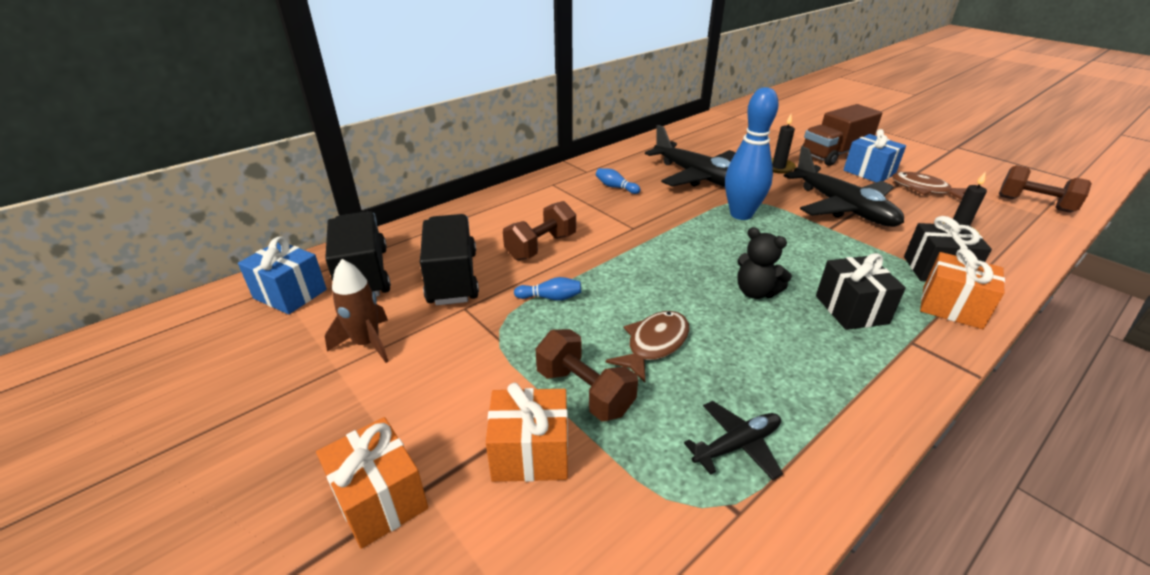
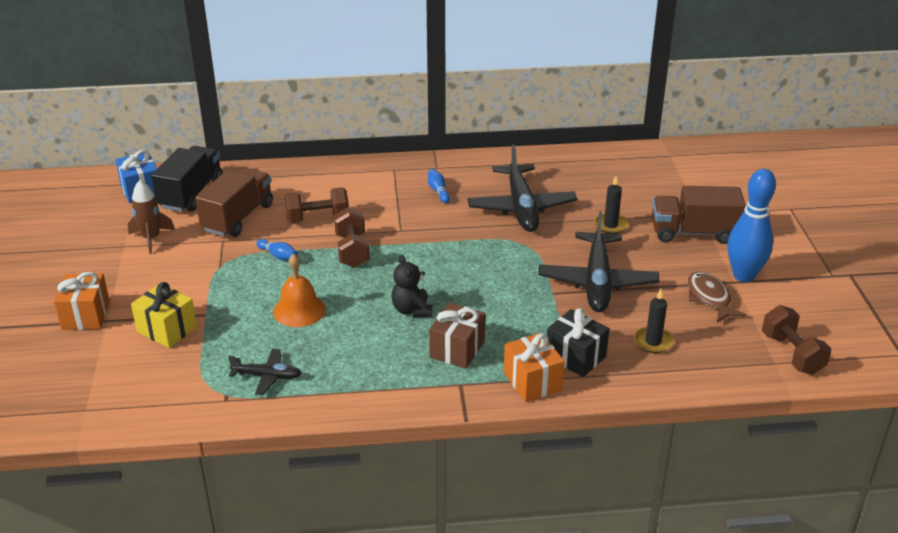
camera: 35 degrees right, 0 degrees up
(452, 278) = (238, 218): black truck -> brown truck
(530, 453) = (167, 329): orange gift -> yellow gift
(584, 391) = (228, 315): brown dumbbell -> brown dumbbell (352, 251)
(654, 344) = (299, 310): brown fish -> orange bell
(741, 214) = (500, 253): blue bowling pin -> blue bowling pin (743, 275)
(851, 309) = (457, 349): black gift -> brown gift
(869, 172) = (690, 263): blue gift -> none

